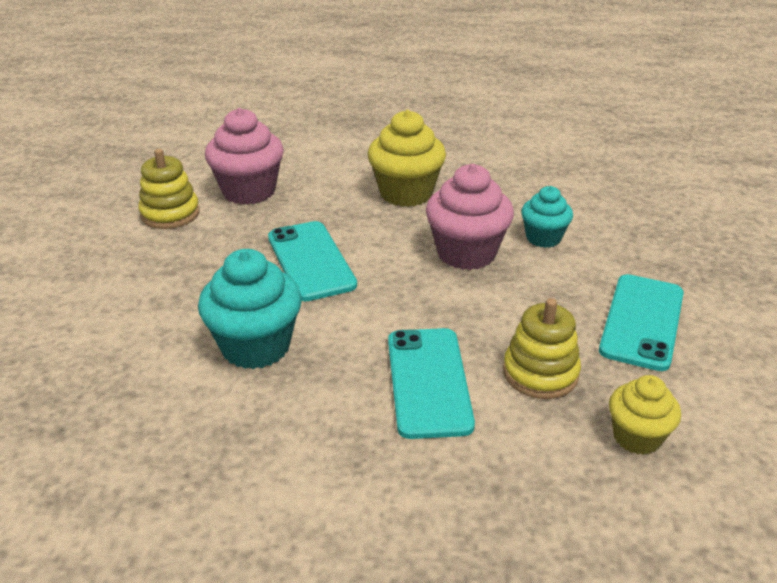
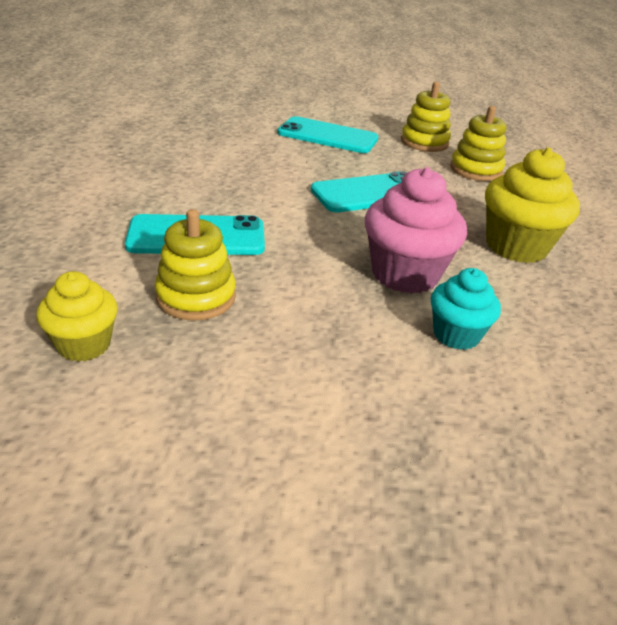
camera: 85 degrees right, 0 degrees up
(249, 191) = (475, 170): pink cupcake -> yellow stacking toy
(256, 346) = (252, 171): turquoise cupcake -> none
(642, 322) = (279, 390): turquoise phone -> turquoise phone (327, 136)

